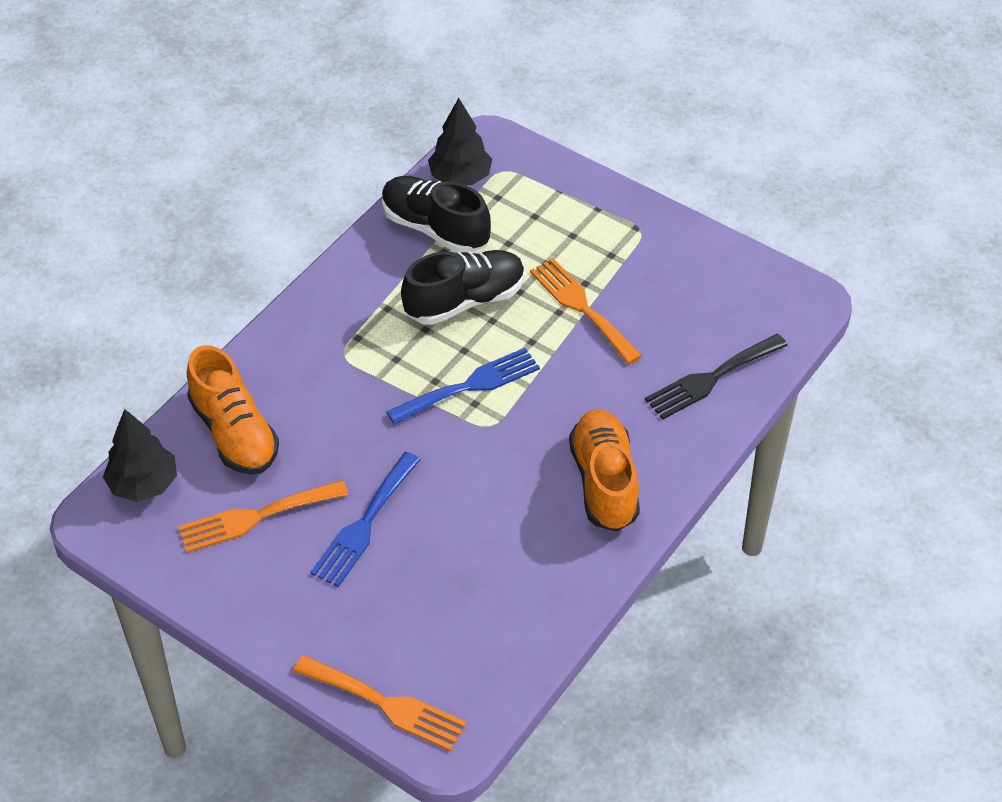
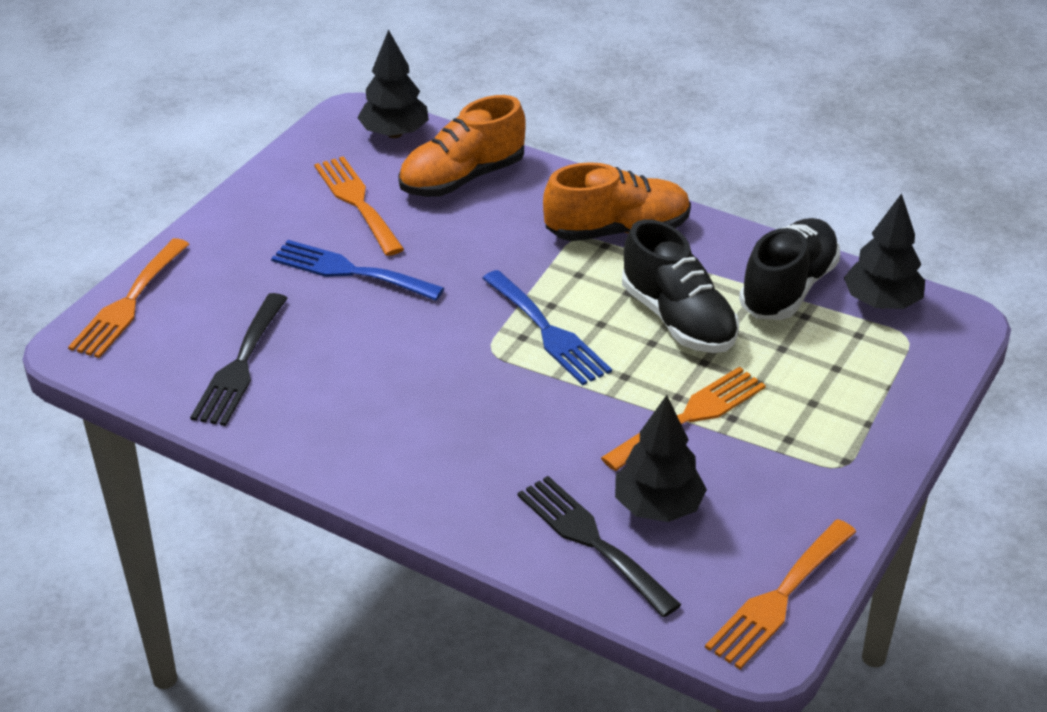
camera: 85 degrees right, 10 degrees down
(489, 607) = (240, 365): none -> black fork
(604, 482) = (415, 447): orange shoe -> orange shoe (617, 230)
(678, 337) = (658, 507): none -> black tree
(767, 283) = (779, 598): none -> orange fork

